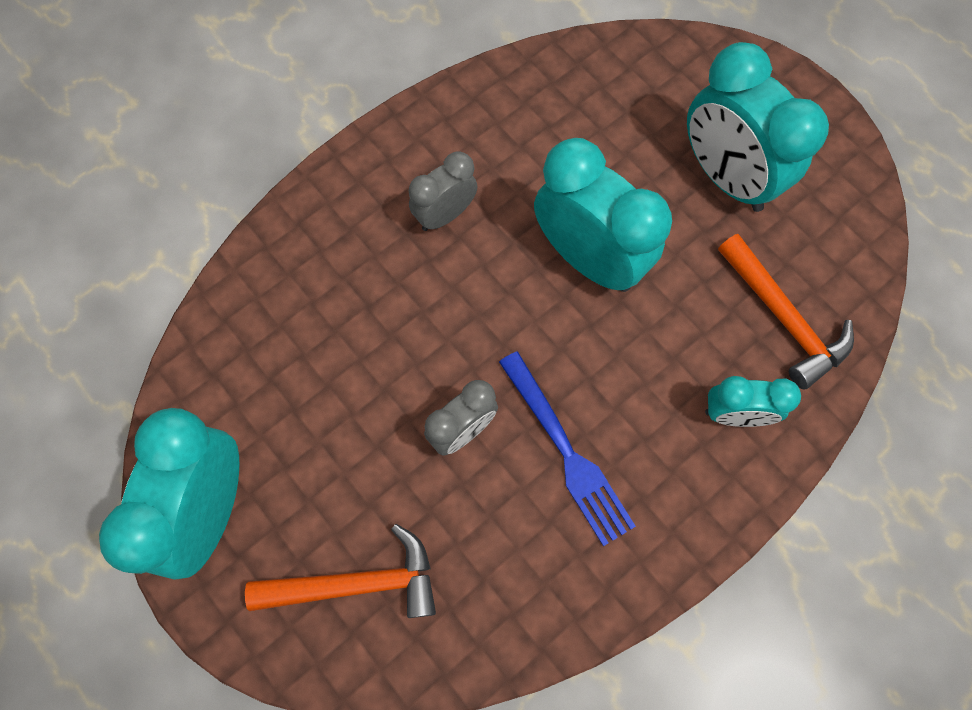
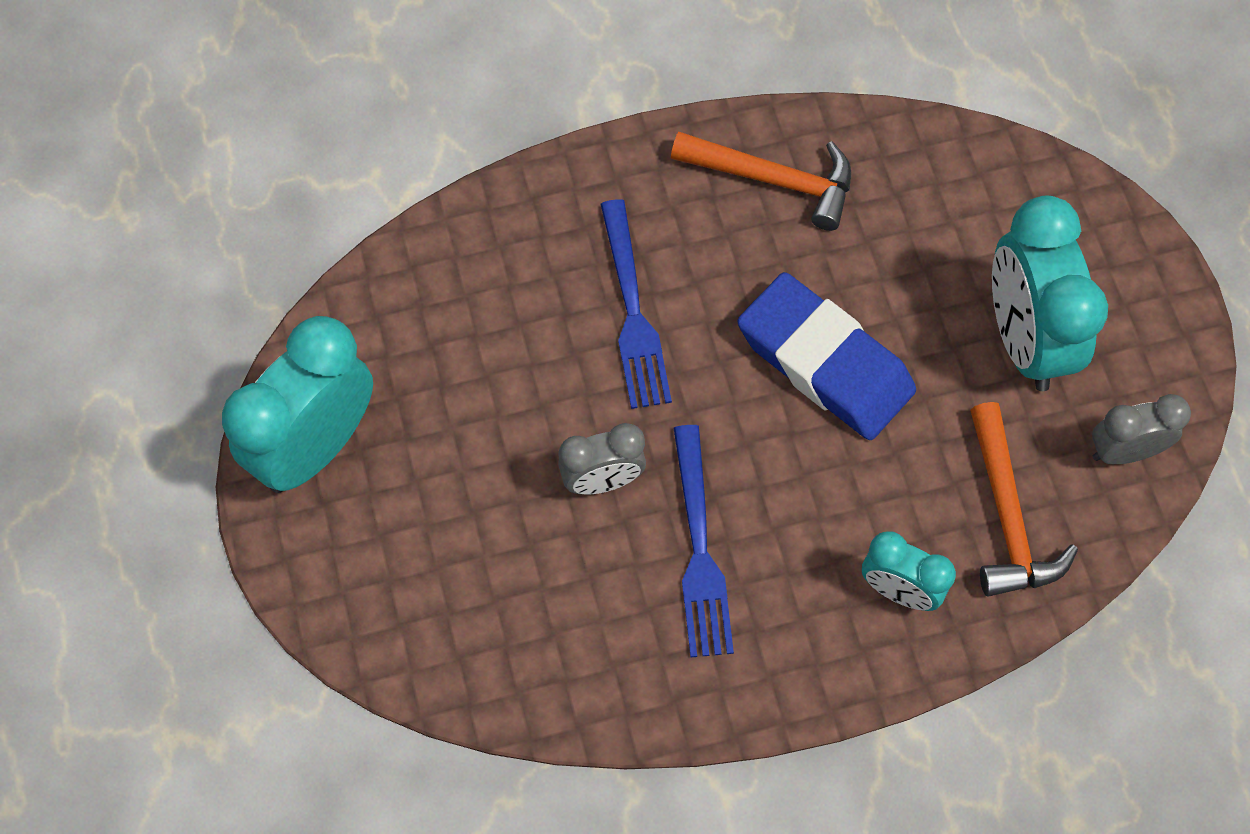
camera: 25 degrees right, 5 degrees down
(357, 583) = (425, 580): orange hammer -> orange hammer (773, 180)
(421, 281) = (633, 311): none -> blue fork
(445, 214) = (692, 252): grey clock -> grey clock (1124, 451)
(589, 258) = (825, 363): turquoise clock -> blue eraser

